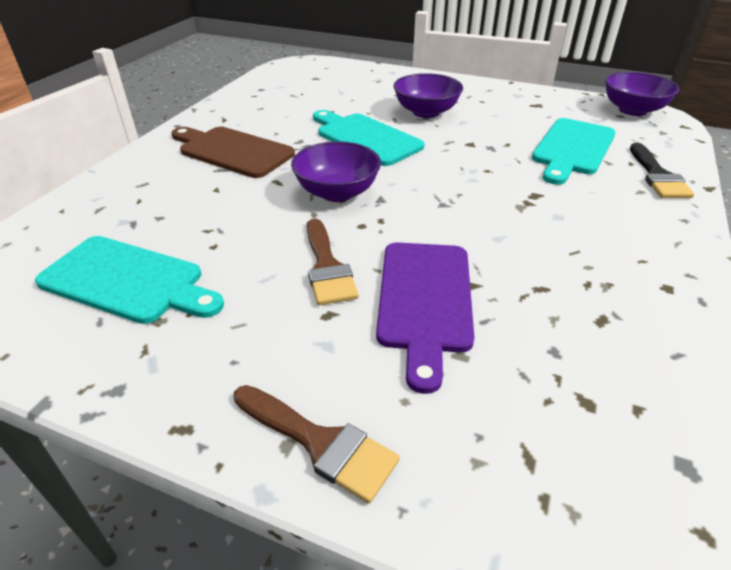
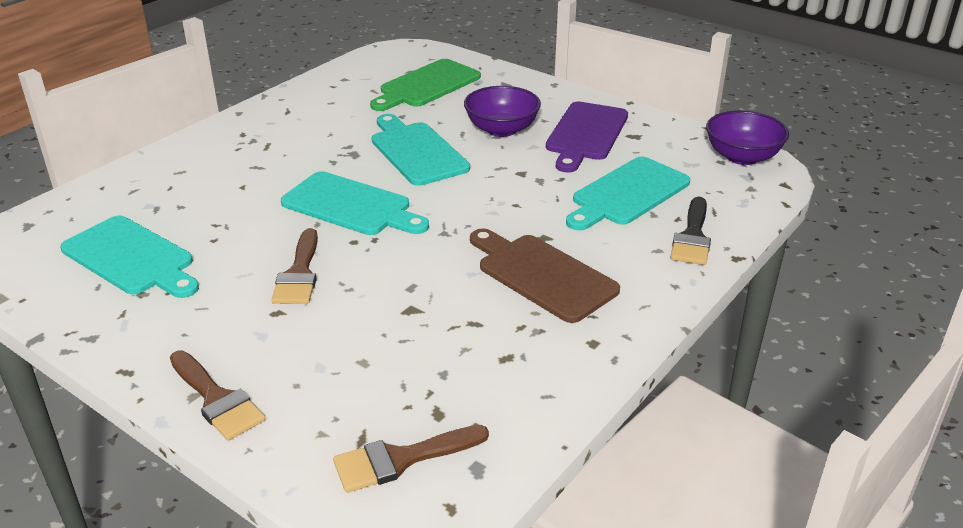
camera: 15 degrees right, 5 degrees down
(232, 151) = (277, 148): brown cutting board -> brown cutting board (542, 275)
(337, 87) = (426, 85): none -> green cutting board
(337, 192) = (351, 206): purple bowl -> turquoise cutting board
(424, 300) = (364, 315): purple cutting board -> purple cutting board (585, 134)
(595, 476) = (401, 459): none -> brown brush

